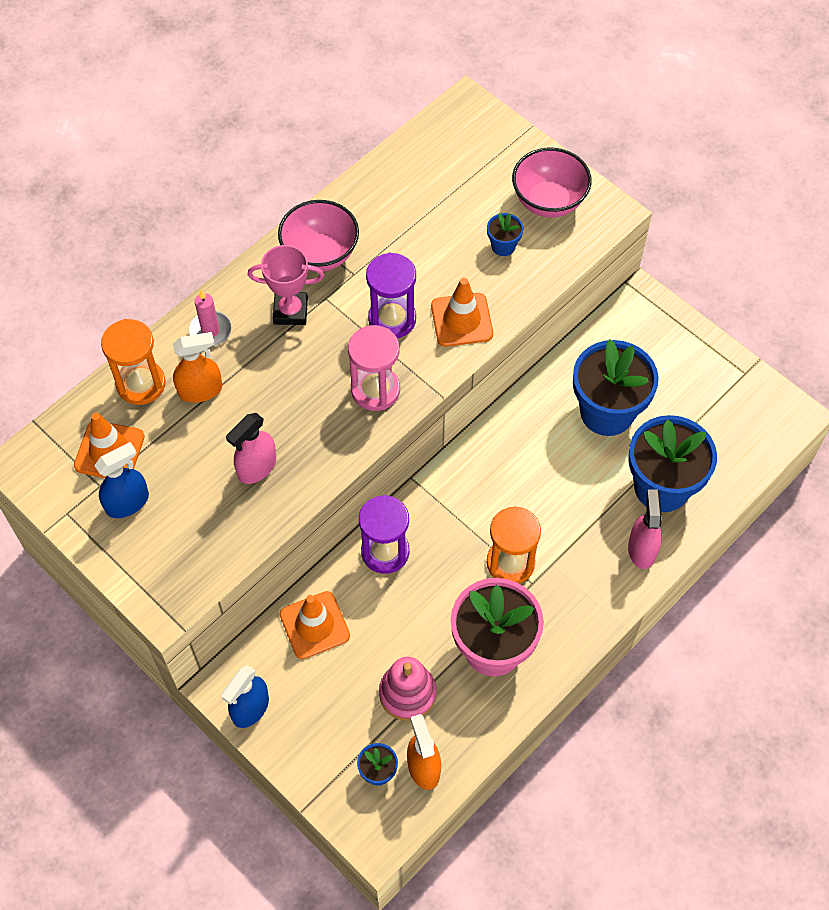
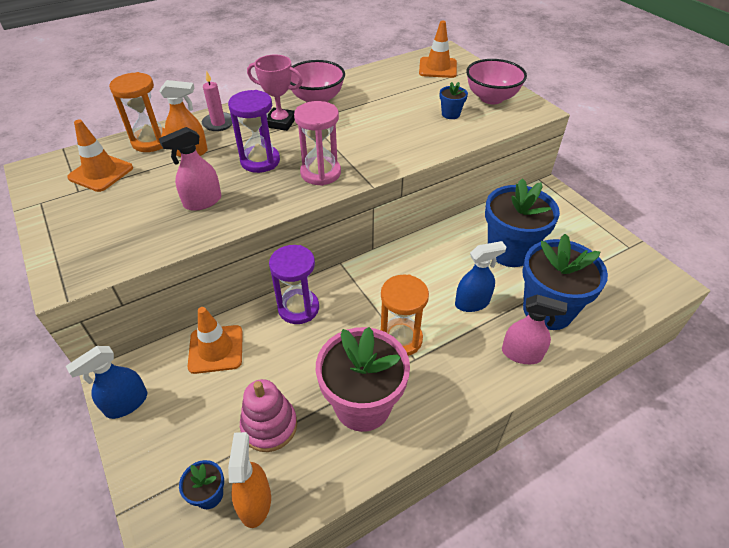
camera: 15 degrees right, 15 degrees down
(127, 502) = (90, 204): blue spray bottle -> blue spray bottle (472, 303)
(392, 319) = (352, 137): purple hourglass -> purple hourglass (260, 161)
(461, 320) = (405, 146): orange traffic cone -> orange traffic cone (437, 68)
(642, 549) = (522, 354): pink spray bottle -> pink spray bottle turned 90 degrees clockwise

